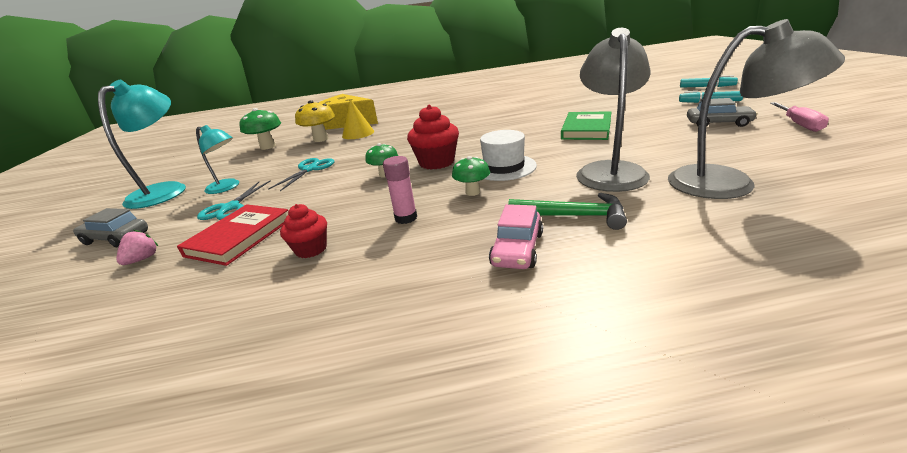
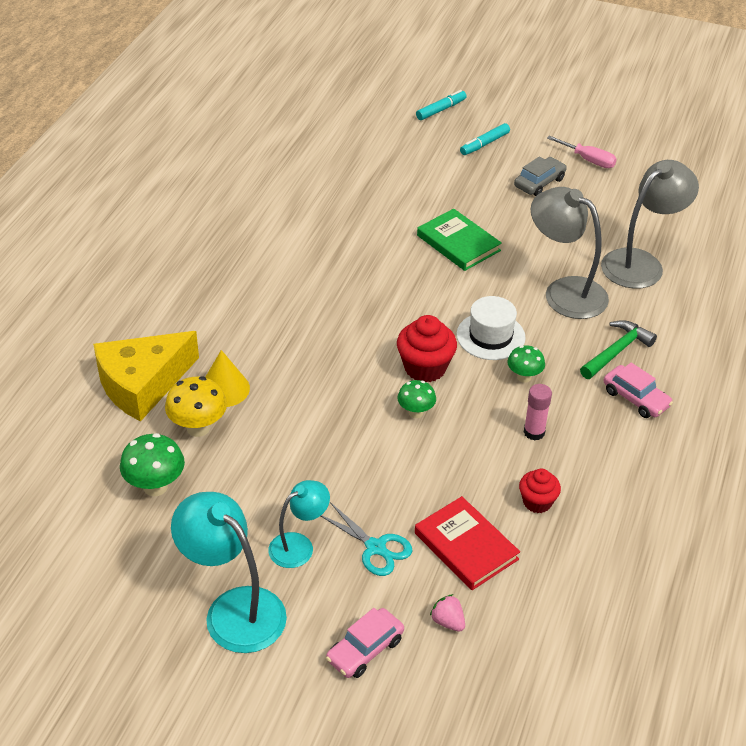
camera: 65 degrees left, 15 degrees up
(116, 238) = (365, 650): grey car -> pink car
(310, 169) = (322, 464): turquoise scissors -> none

